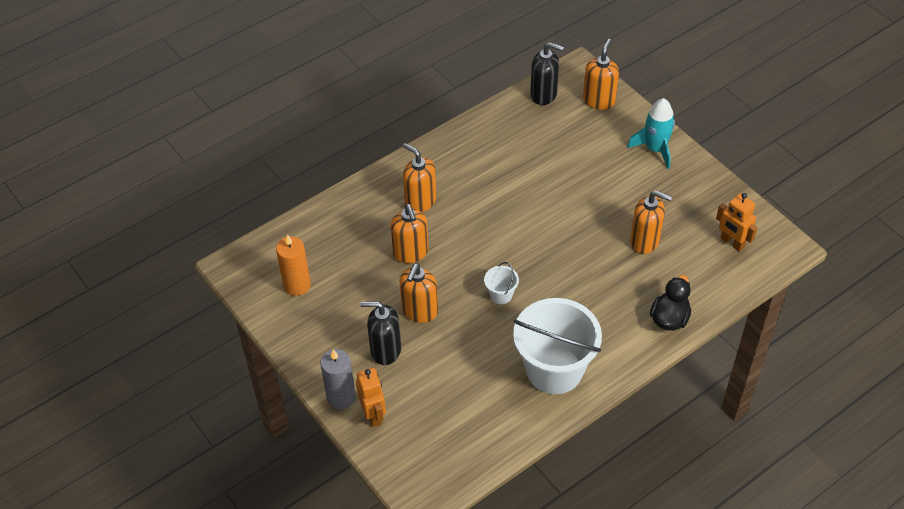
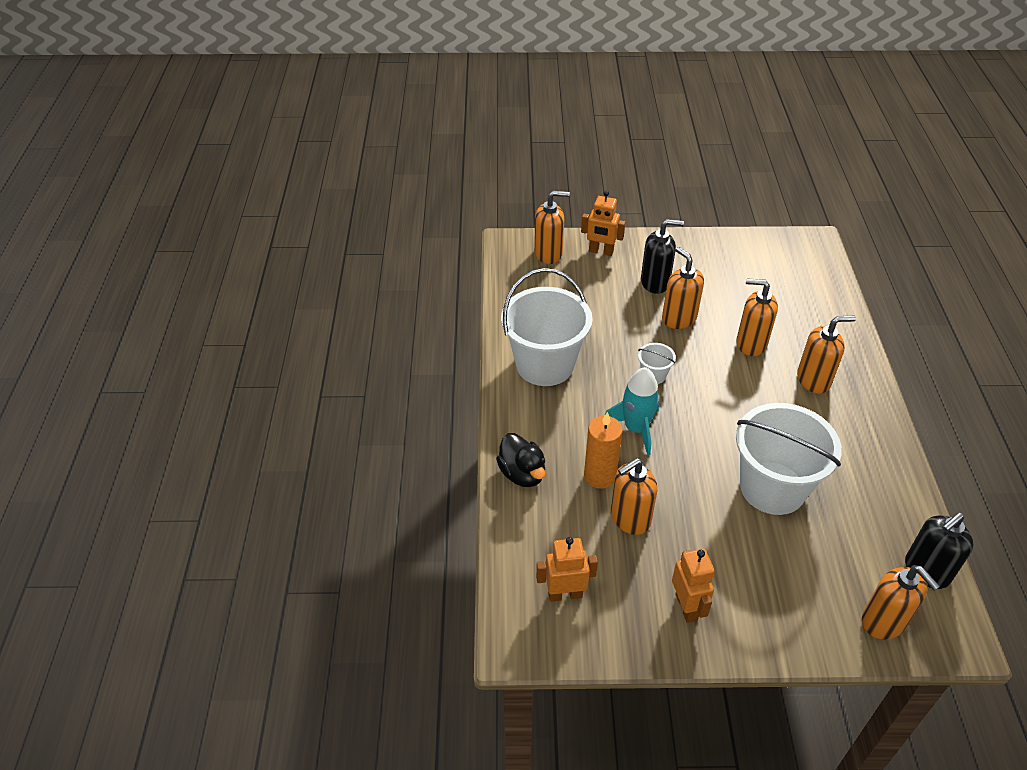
camera: 125 degrees right, 5 degrees down
(297, 285) = (766, 265): orange candle -> orange candle (600, 476)
(341, 397) = (632, 243): grey candle -> none
(385, 350) = (655, 282): black soap dispenser -> black soap dispenser turned 45 degrees clockwise
(411, 454) = (548, 254): none -> orange soap dispenser
(547, 183) = (772, 488): none -> white bucket
(655, 149) = (759, 622): turquoise rocket -> turquoise rocket (636, 429)
(679, 184) = (686, 607): none -> orange robot

